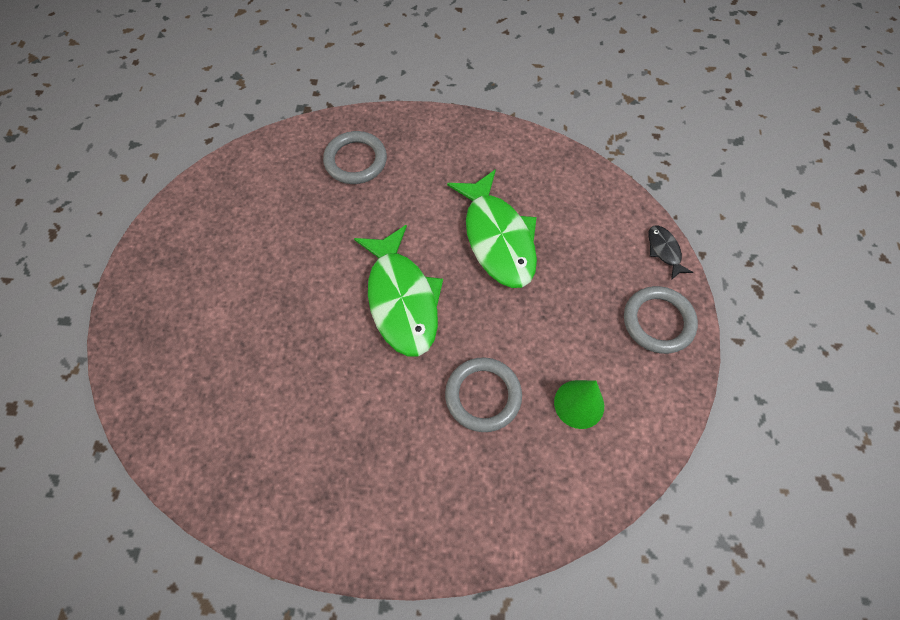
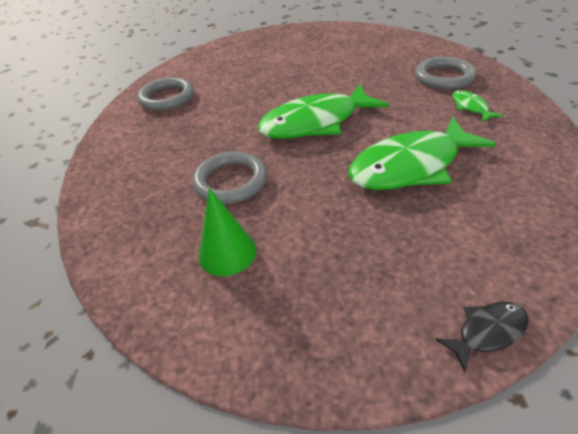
camera: 85 degrees right, 20 degrees down
(421, 162) = (470, 107): none -> green fish
(658, 321) = (358, 329): grey ring -> grey ring (167, 98)

